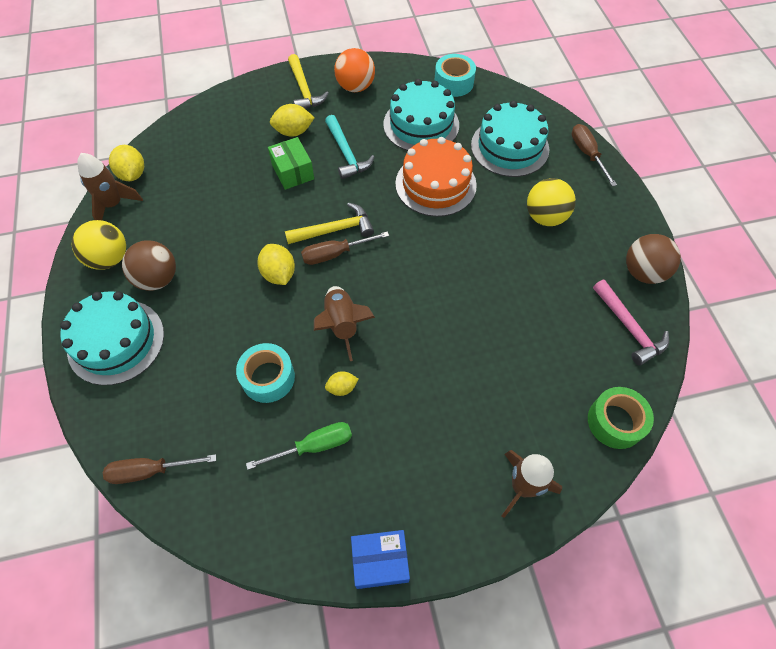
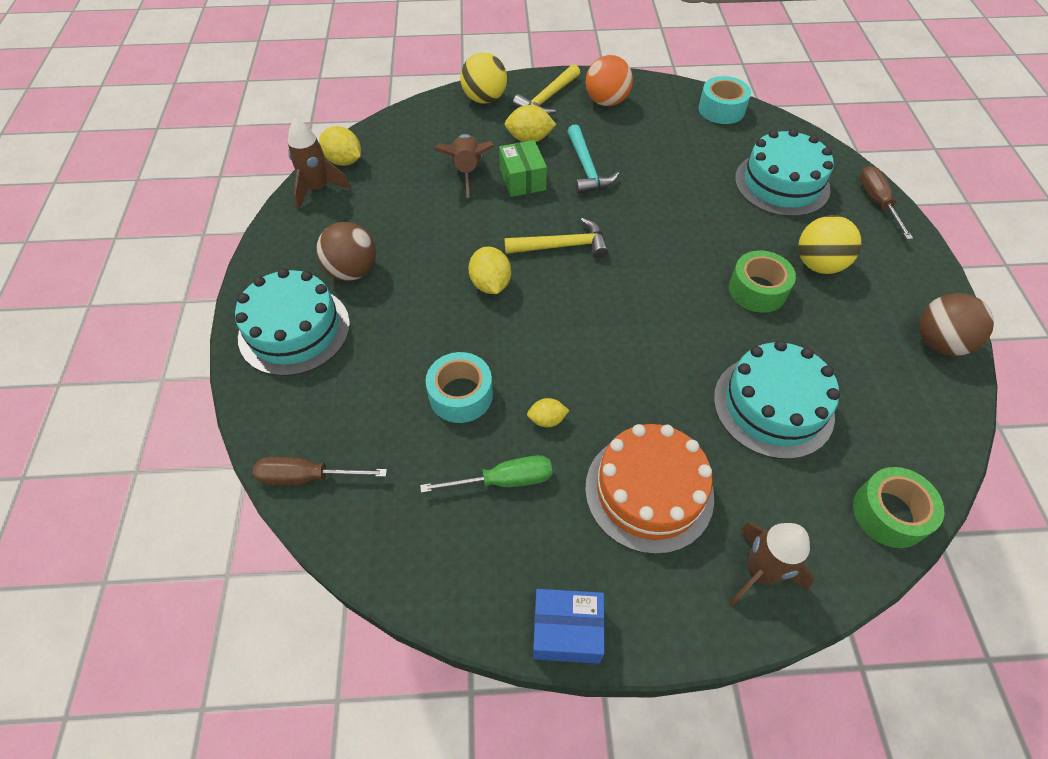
camera: 10 degrees right, 5 degrees down
(109, 259) = (303, 243): yellow ball -> yellow ball (484, 99)
(132, 174) = (344, 161): yellow lemon -> yellow lemon turned 45 degrees counterclockwise
(304, 90) = (547, 98): yellow hammer -> yellow hammer turned 45 degrees clockwise
(335, 254) = (559, 272): brown screwdriver -> none
(342, 325) = (557, 349): brown rocket -> brown rocket (467, 171)
(421, 124) = (678, 148): turquoise cake -> turquoise cake (773, 406)
(435, 184) = (688, 212): orange cake -> orange cake (649, 491)
(498, 247) = (757, 290): none -> green tape
(629, 328) = (916, 404): pink hammer -> none

